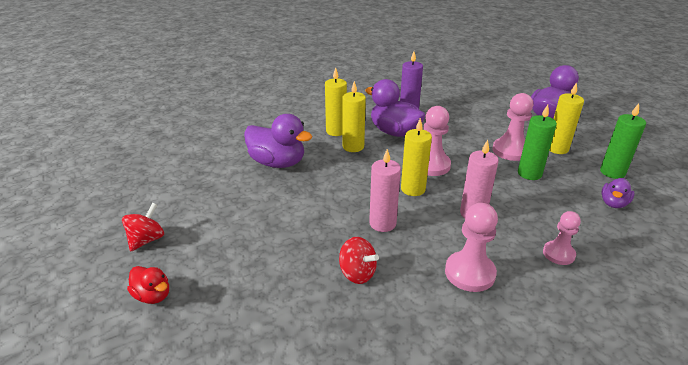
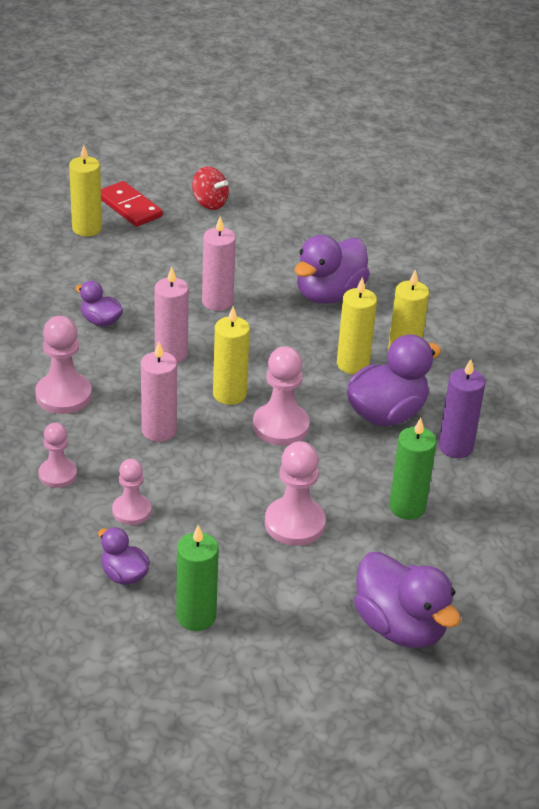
camera: 100 degrees right, 5 degrees up
(153, 295) = (129, 207): red duck -> red domino
(304, 211) = (217, 302): none -> pink candle
(357, 273) = (100, 321): red spinning top -> purple duck
(529, 173) = (225, 518): green candle -> green candle (407, 507)
(557, 148) = (285, 583): yellow candle -> yellow candle (87, 228)
(559, 211) = (131, 511): none -> pink pawn

